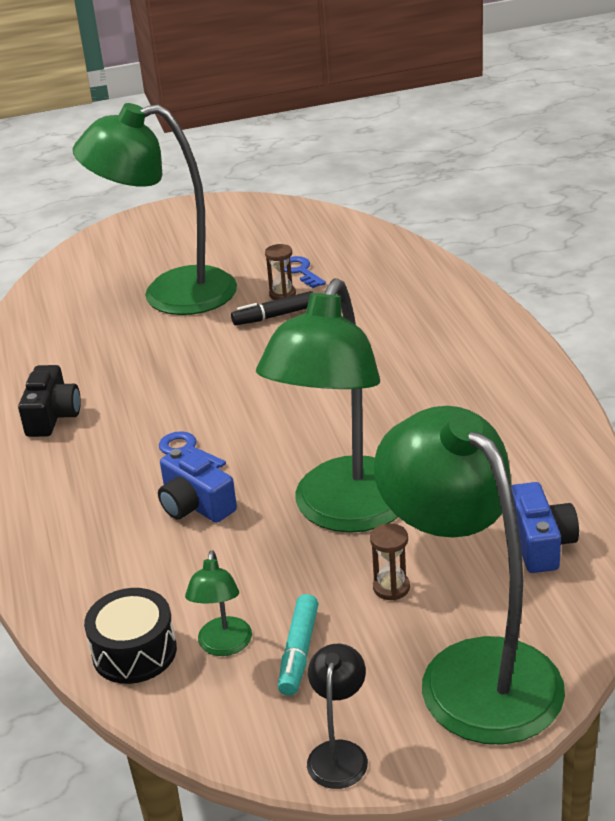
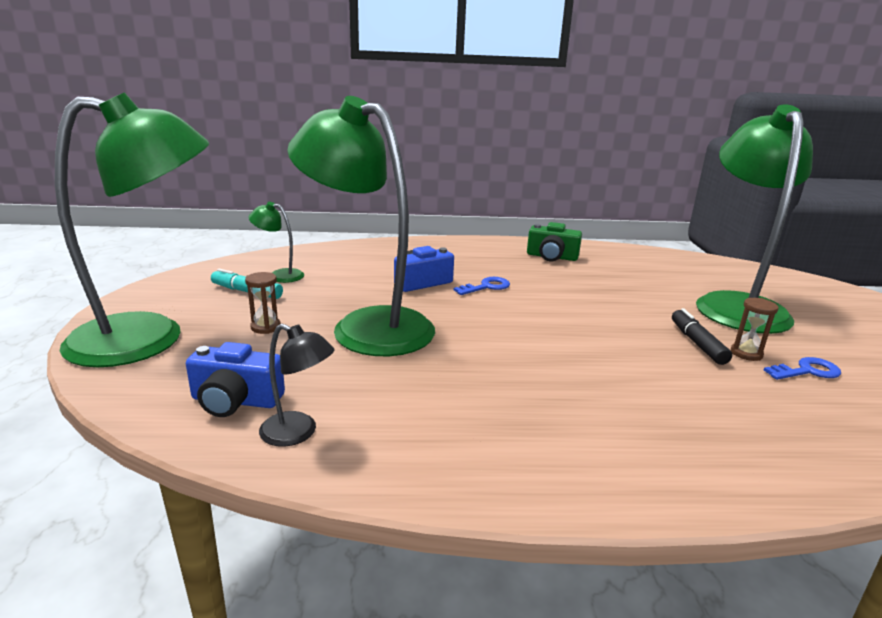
camera: 100 degrees right, 10 degrees down
(52, 416) = (551, 257): black camera -> green camera
(134, 652) = (303, 257): black drum -> none
(339, 753) = (156, 290): black lamp -> black lamp (298, 433)

